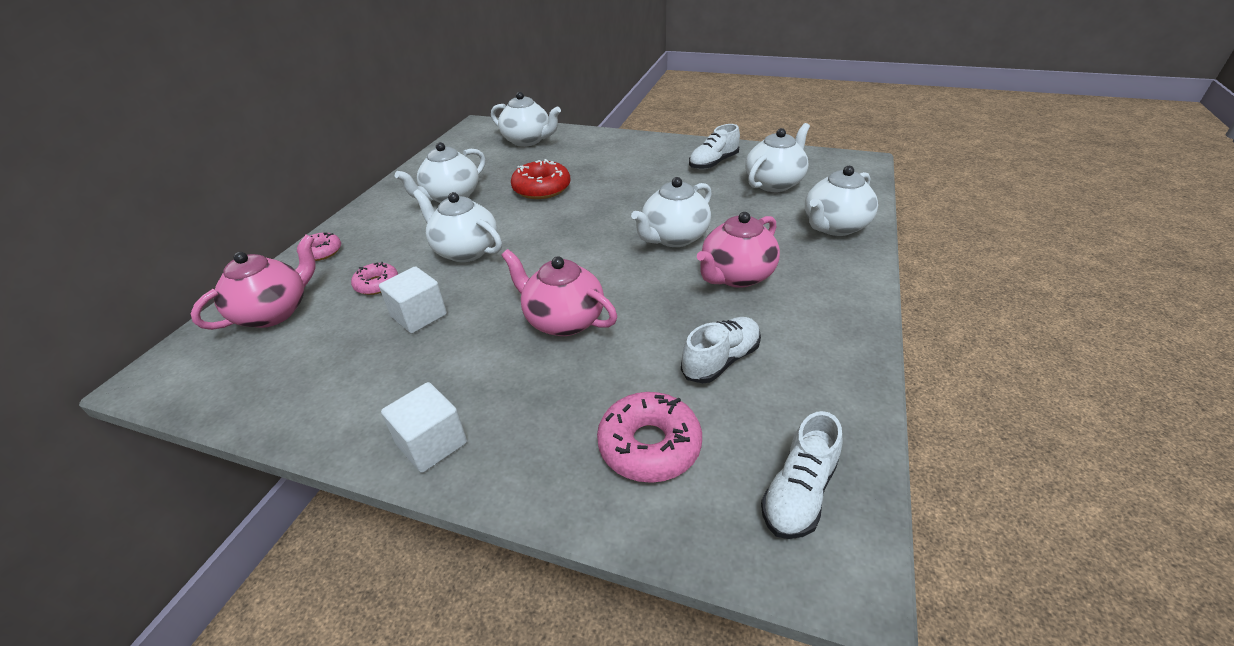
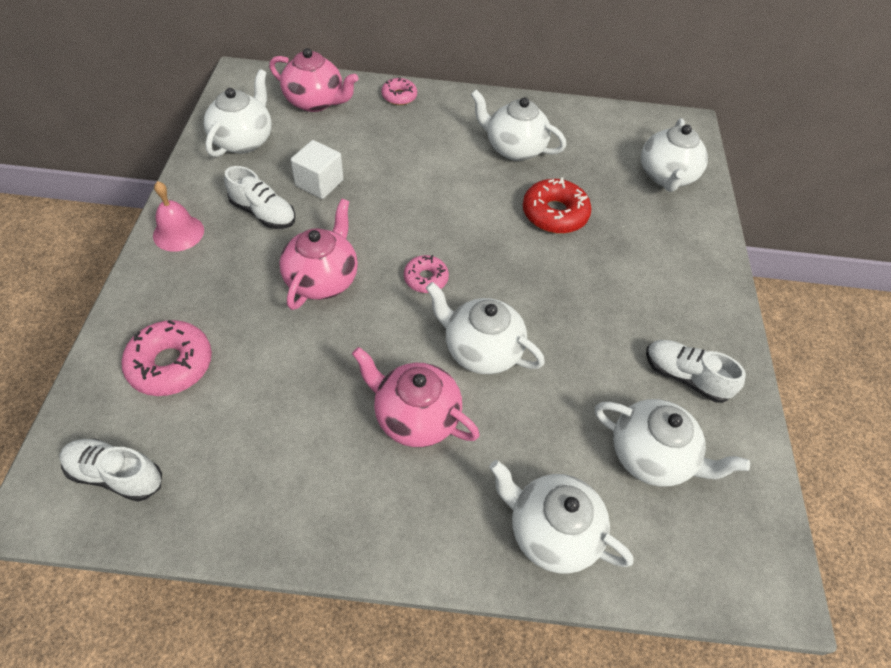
camera: 70 degrees right, 15 degrees up
(377, 284) = (358, 144): pink donut -> pink donut (426, 278)
(432, 443) = (178, 233): white cube -> pink bell
(465, 251) = (419, 185): white teapot -> white teapot (243, 140)
(720, 360) = (274, 409): white shoe -> white shoe (263, 213)

